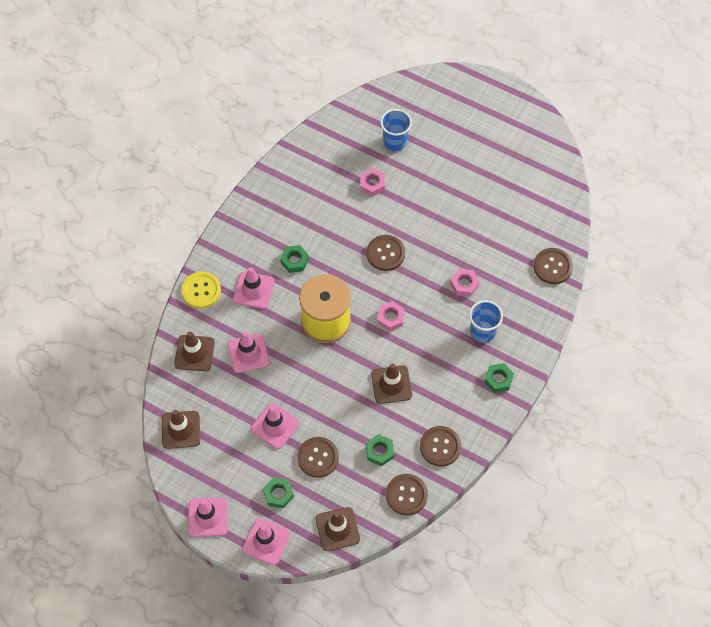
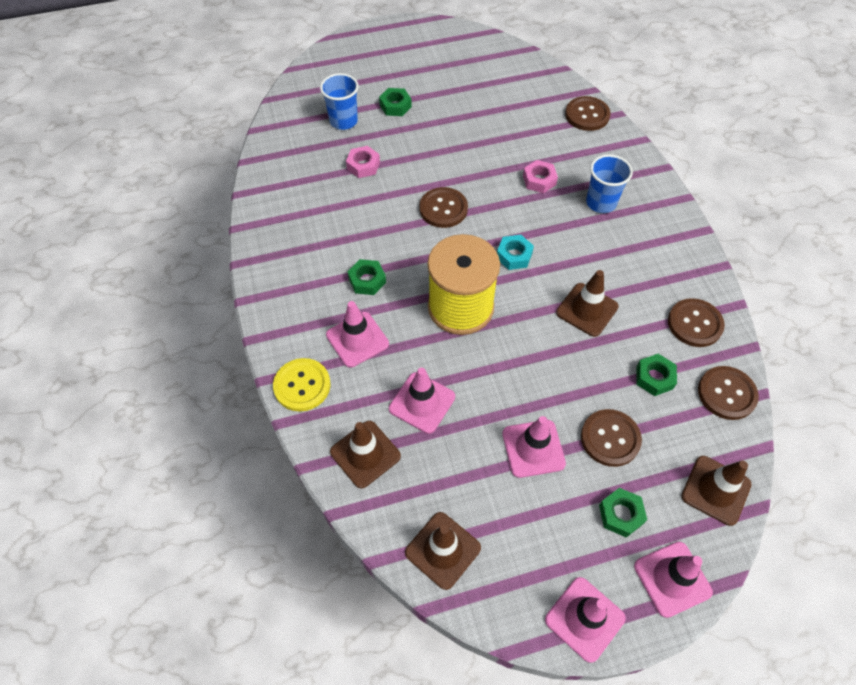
camera: 45 degrees left, 5 degrees down
(390, 318) = (514, 255): pink nut -> turquoise nut
(498, 379) = (663, 228): green nut -> green nut (395, 106)

